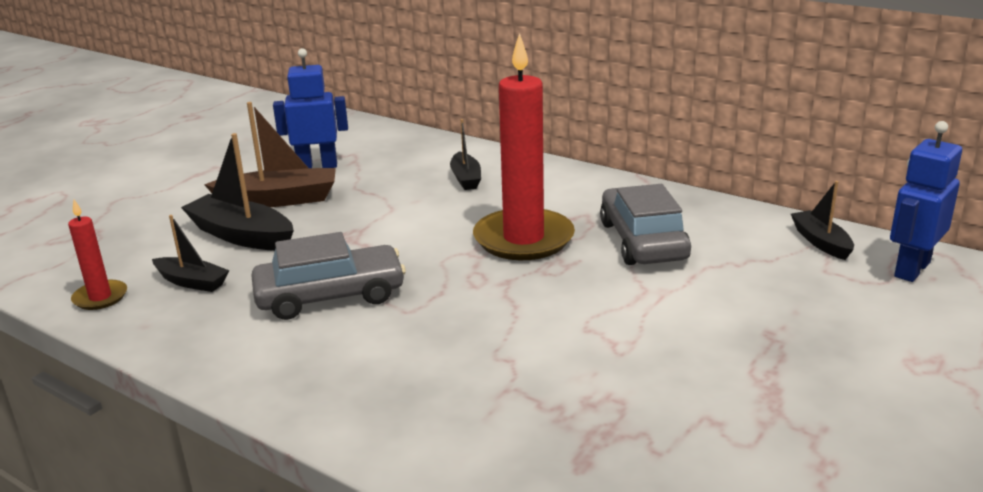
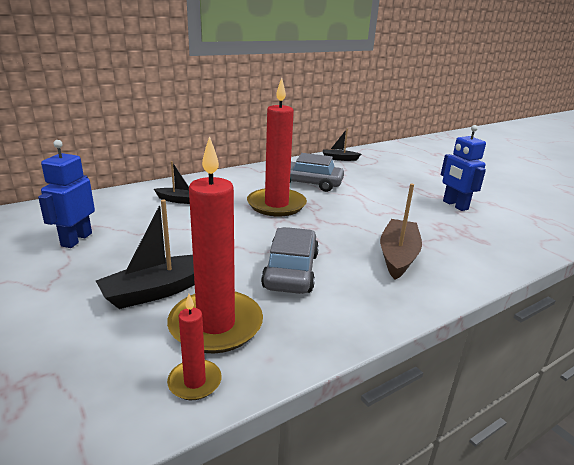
camera: 70 degrees left, 0 degrees up
(192, 282) = (216, 325): black boat -> red candle
(279, 200) = (115, 264): brown boat -> brown boat (398, 256)
(911, 269) = (371, 155): blue robot -> blue robot (455, 205)

